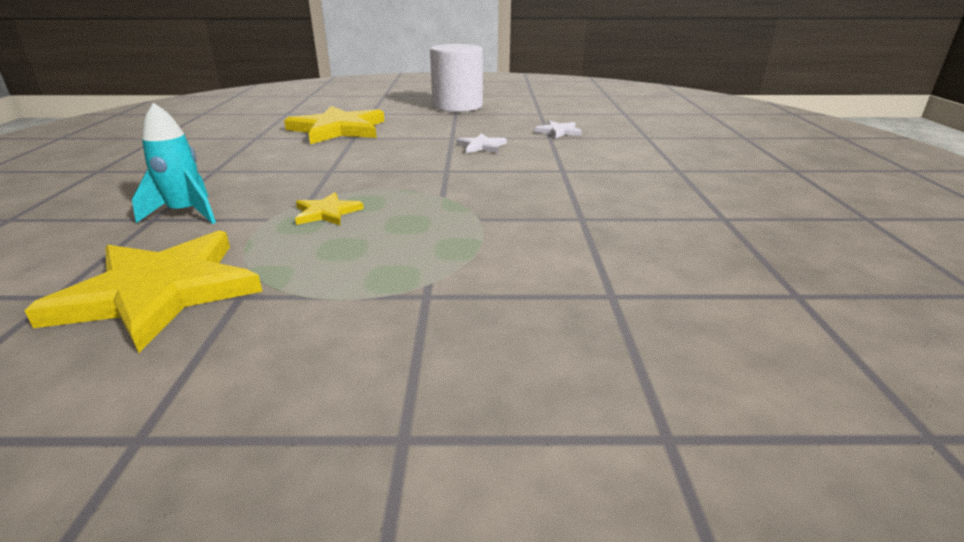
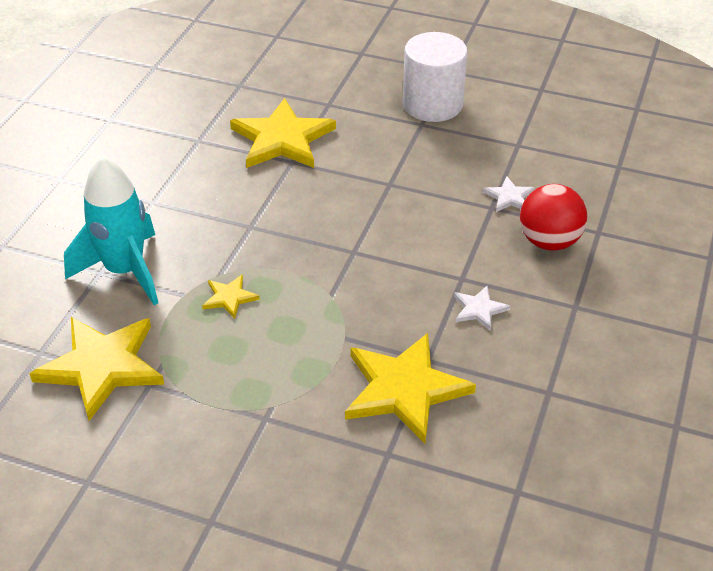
camera: 20 degrees right, 15 degrees up
(186, 213) = (125, 271): turquoise rocket -> turquoise rocket, size x1.64
(482, 146) = (410, 212): white star -> white star (479, 309)
(578, 241) = (404, 389): none -> yellow star
(615, 145) = (549, 241): none -> red ball

